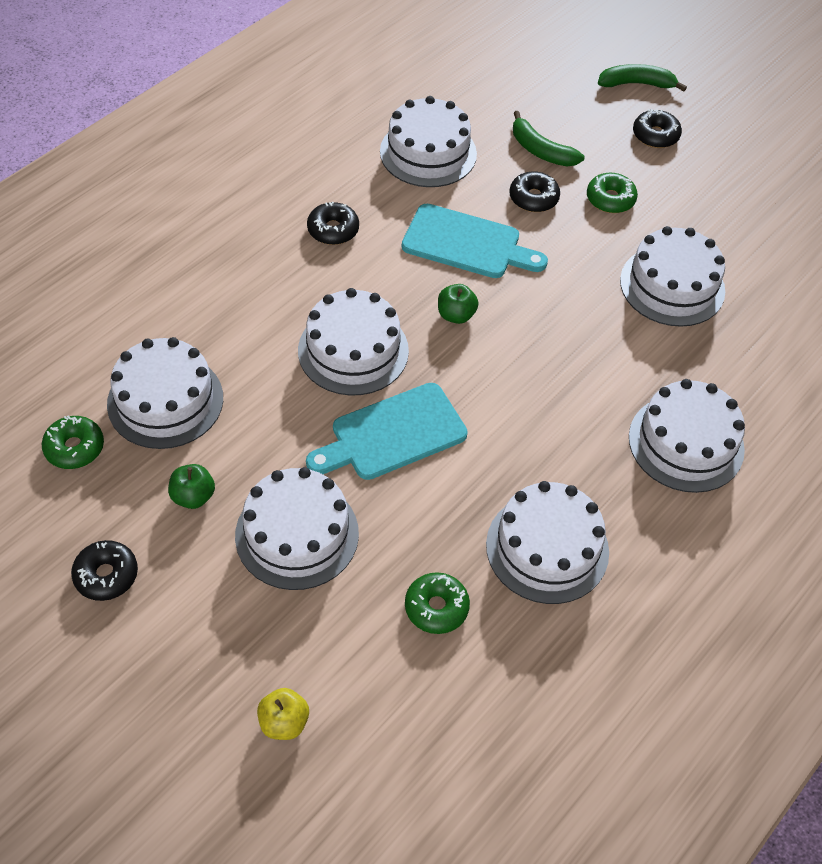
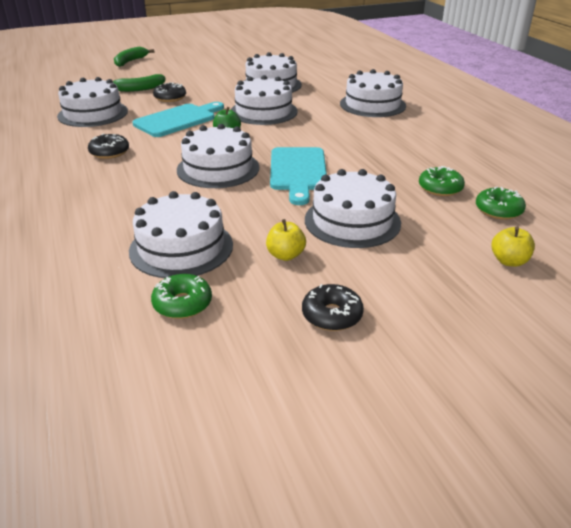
camera: 60 degrees left, 20 degrees down
(193, 496) = (285, 255): green apple -> yellow apple
(547, 548) = (416, 149): white cake -> white cake (263, 111)
(610, 199) = (197, 83): green donut -> green donut (498, 210)
(655, 135) = (170, 66): black donut -> none

